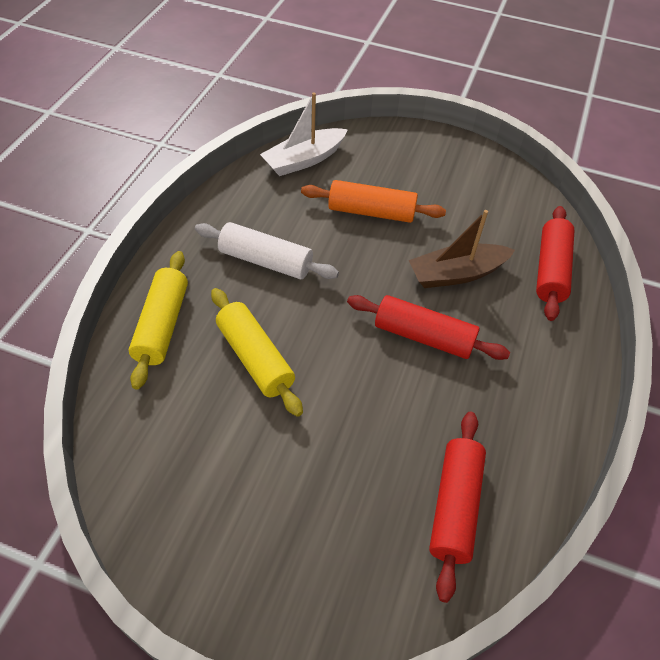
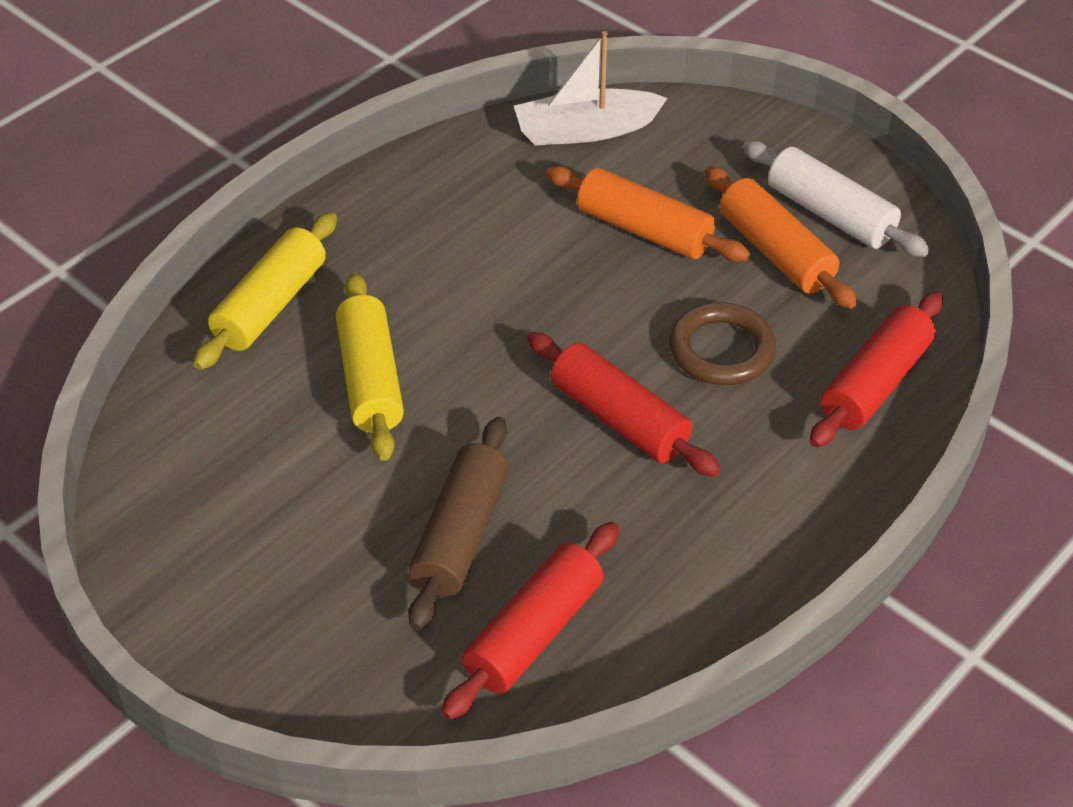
camera: 25 degrees right, 5 degrees down
(265, 261) = (451, 259): white rolling pin -> white rolling pin (830, 214)
(370, 451) = (460, 535): none -> brown rolling pin
(451, 206) = (775, 252): none -> orange rolling pin
(456, 274) = (721, 350): brown boat -> brown ring

